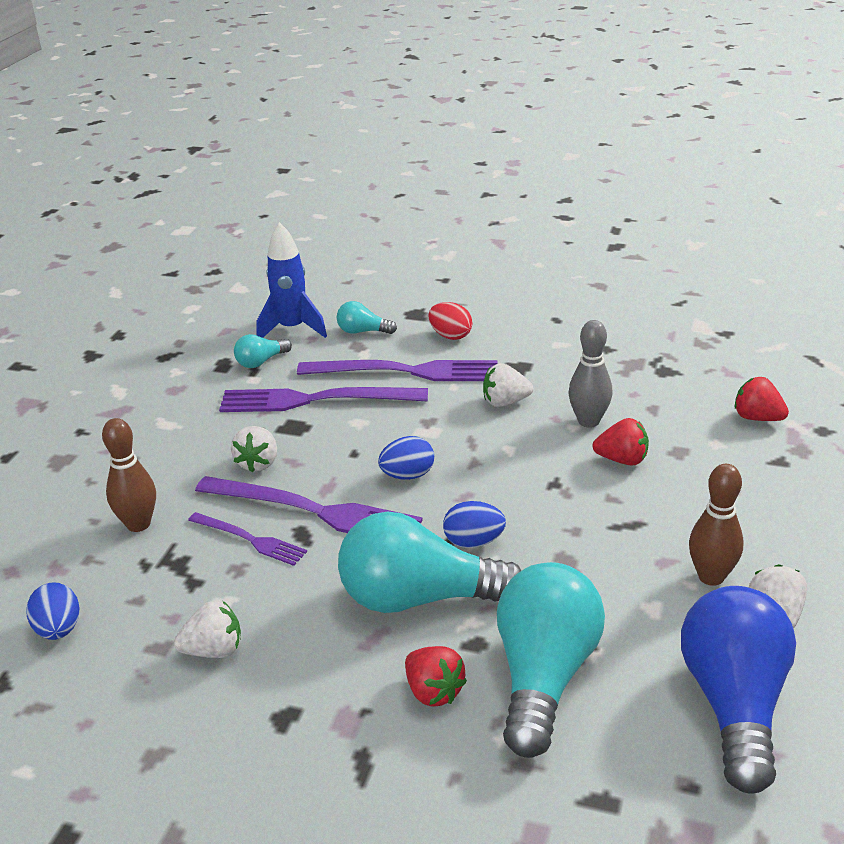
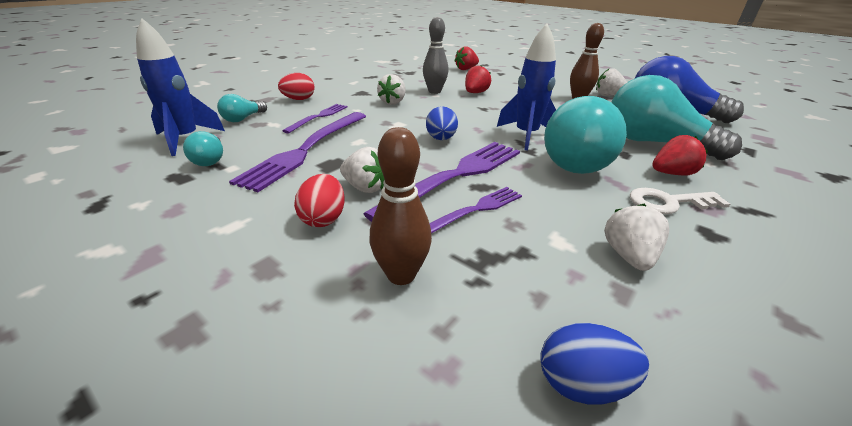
camera: 70 degrees left, 0 degrees up
(195, 461) = (323, 218): none -> red egg
(342, 684) = (668, 202): none -> white key
(405, 372) = (318, 117): purple fork -> purple fork, size x0.55
(473, 542) = (526, 135): blue egg -> blue rocket

